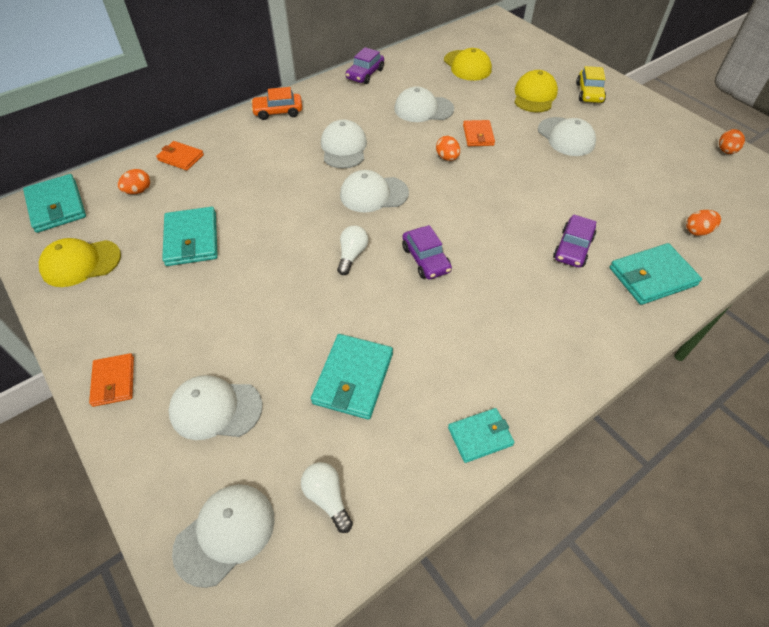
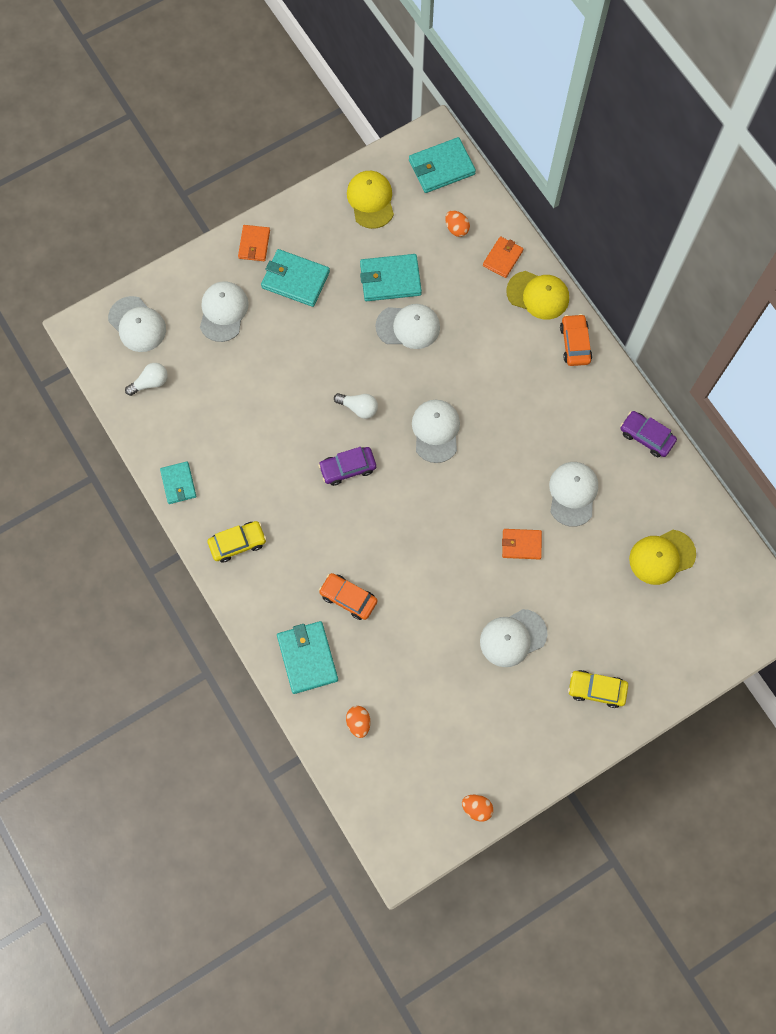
camera: 95 degrees right, 20 degrees up
(113, 381) = (254, 244): orange wallet -> orange wallet turned 75 degrees counterclockwise
(344, 148) = (508, 407): white cap -> white cap (408, 327)
(353, 378) = (236, 402): turquoise wallet -> turquoise wallet (295, 279)
(447, 158) = (485, 507): orange egg -> none
(534, 95) = (594, 623): yellow cap -> yellow cap (538, 295)
(543, 356) = (238, 543): none -> yellow car
(573, 248) = (348, 598): purple car -> orange car

